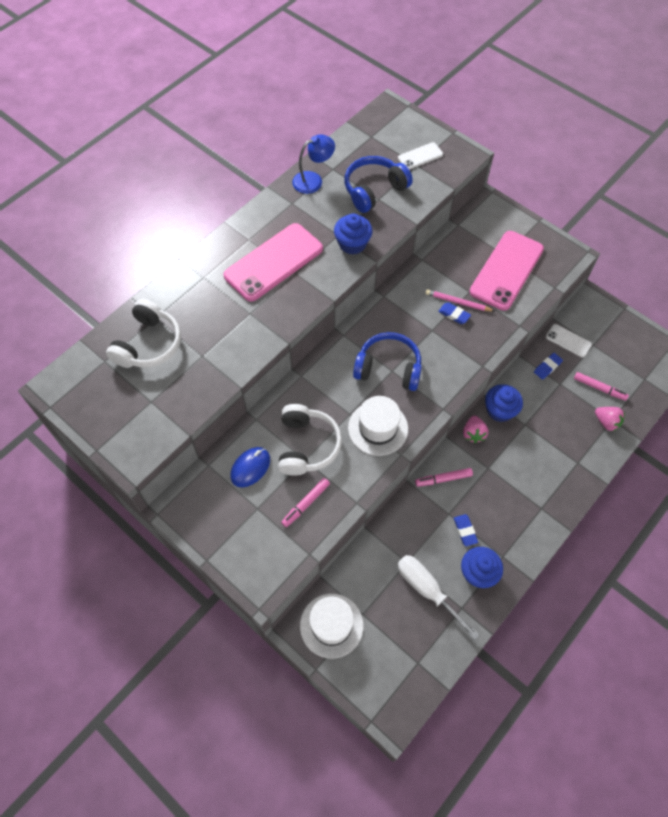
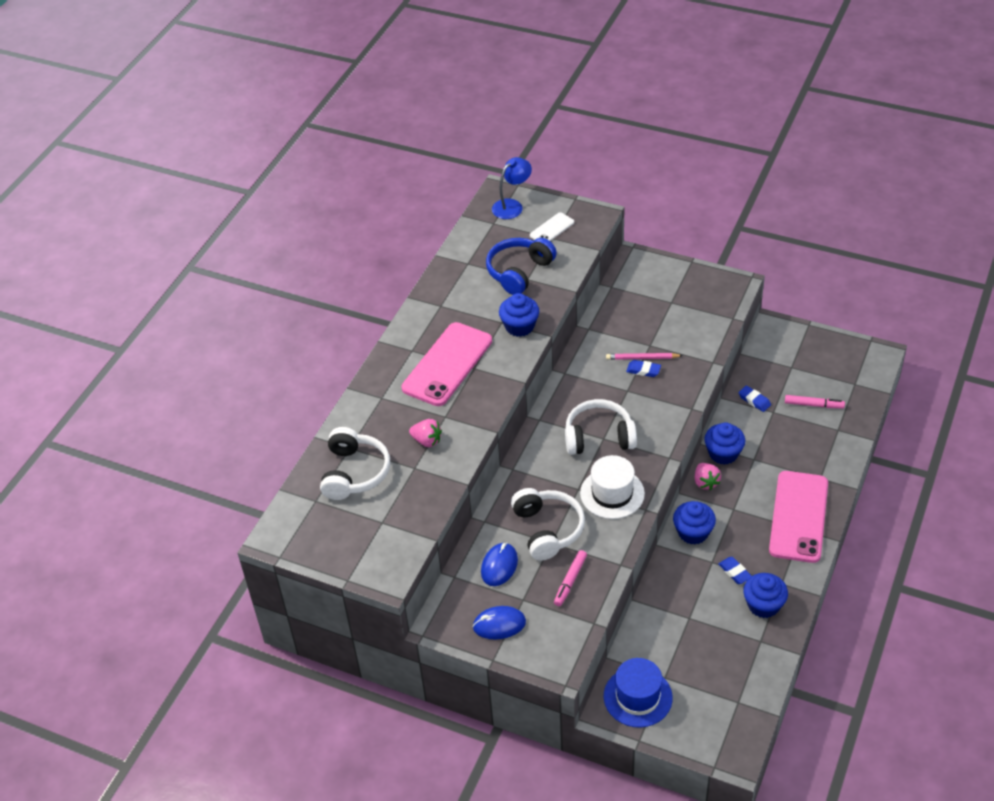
camera: 15 degrees left, 15 degrees down
(226, 526) = (499, 624): none -> blue mouse
(313, 180) = (452, 279): blue lamp -> blue lamp (512, 206)
(331, 625) = (637, 697): white hat -> blue hat
(388, 368) = (599, 437): blue headphones -> white headphones
(427, 590) = (719, 636): white screwdriver -> none
(443, 479) = (693, 532): pink marker -> blue cupcake
(506, 270) = (678, 316): pink phone -> pink phone (798, 517)
(547, 367) = (754, 400): blue eraser -> blue eraser turned 75 degrees counterclockwise
(568, 341) = (765, 370): white phone -> none
(606, 422) = (833, 433): pink strawberry -> pink strawberry (427, 441)

